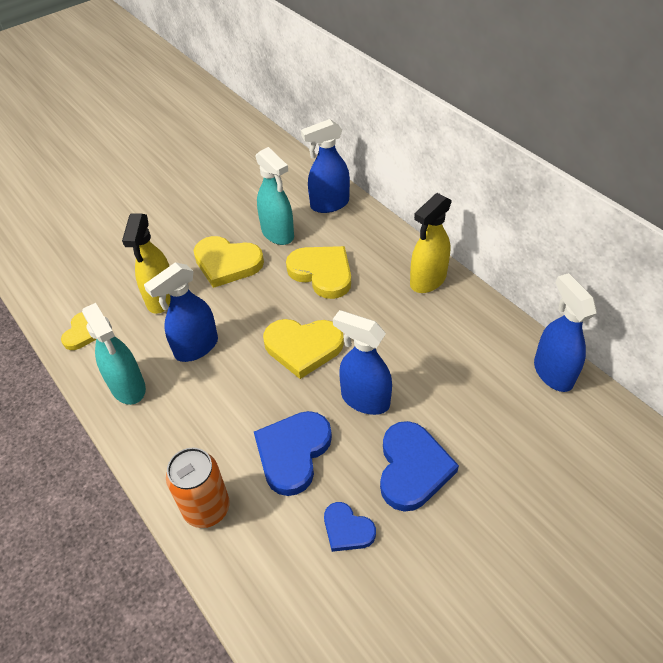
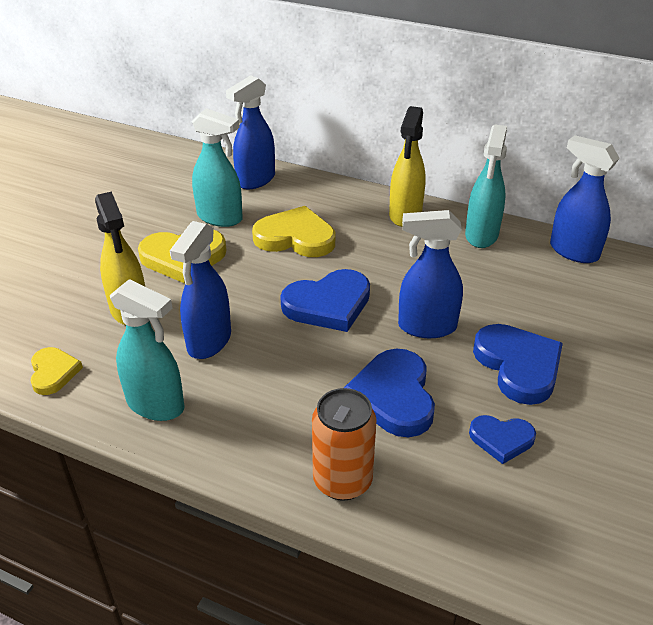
camera: 30 degrees left, 10 degrees down
(303, 347) = (328, 304): yellow heart -> blue heart
(479, 325) = (481, 235): none -> turquoise spray bottle

